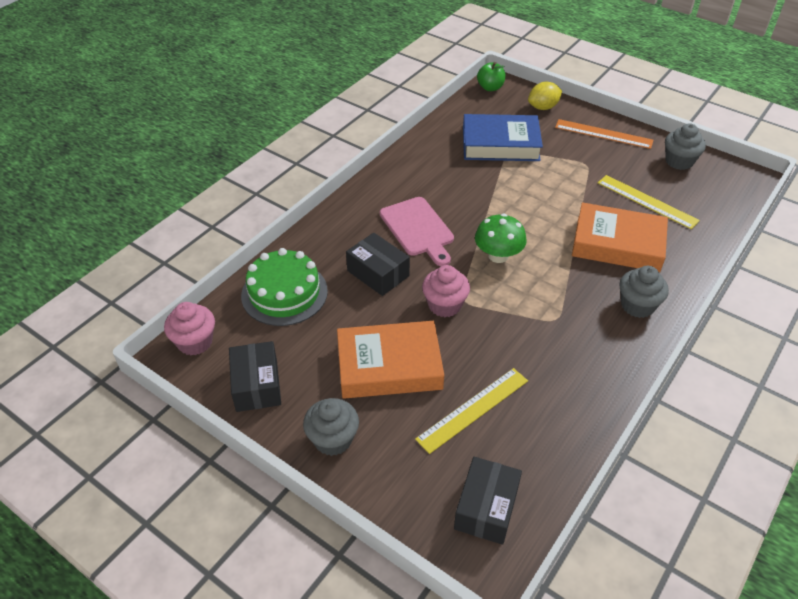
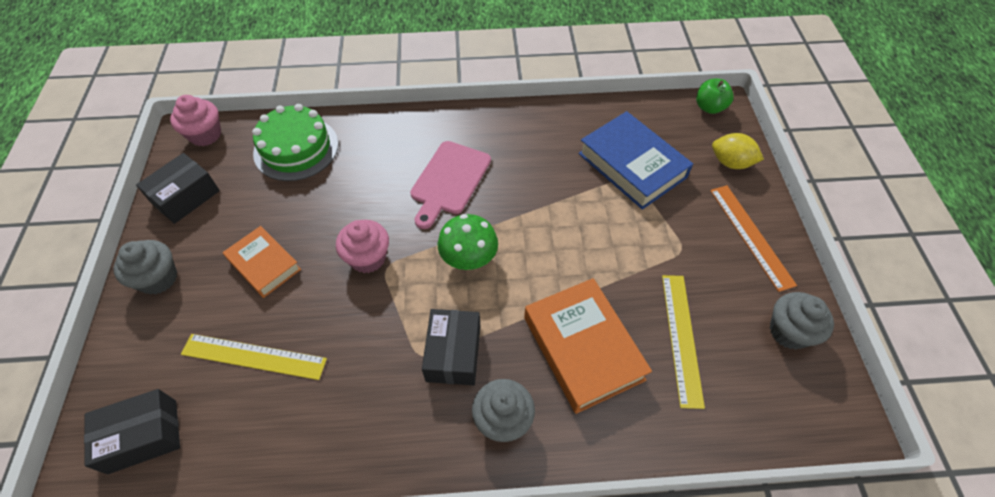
camera: 50 degrees right, 10 degrees up
(378, 273) = (368, 189): black box -> black box (453, 353)
(389, 366) = (264, 264): orange book -> orange book, size x0.62

